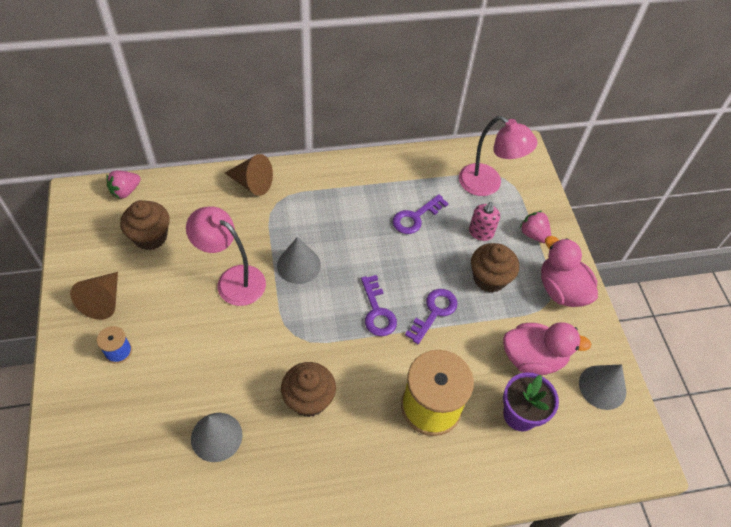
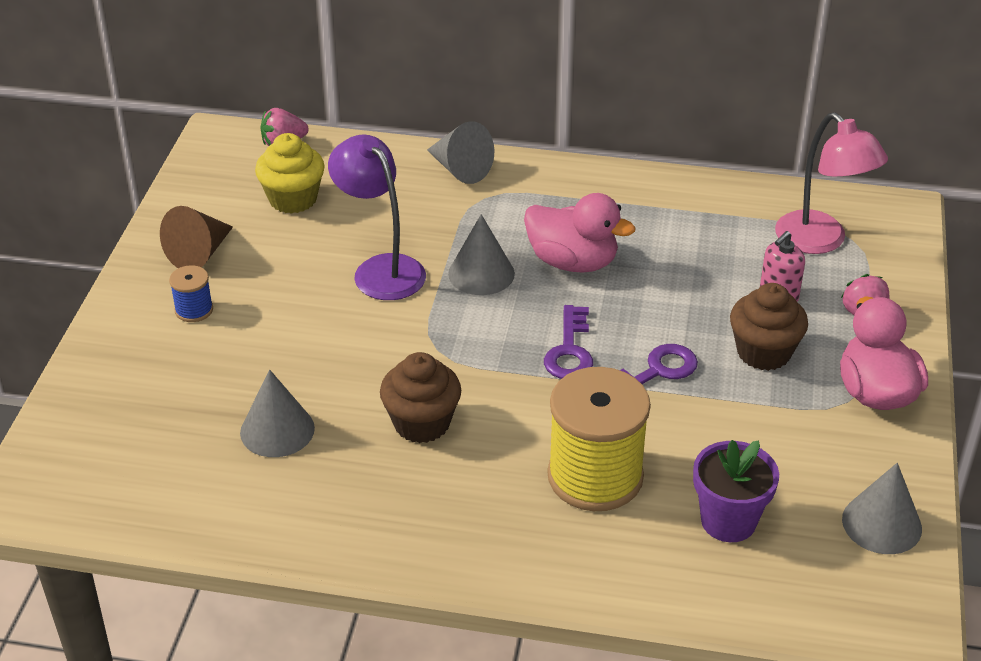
camera: 25 degrees right, 15 degrees down
(150, 237) = (293, 199): brown cupcake -> yellow cupcake
(233, 280) = (381, 269): pink lamp -> purple lamp
(252, 183) = (460, 169): brown cone -> grey cone
(415, 217) = (683, 256): purple key -> none
(532, 358) = (784, 461): pink duck -> pink duck (572, 262)

